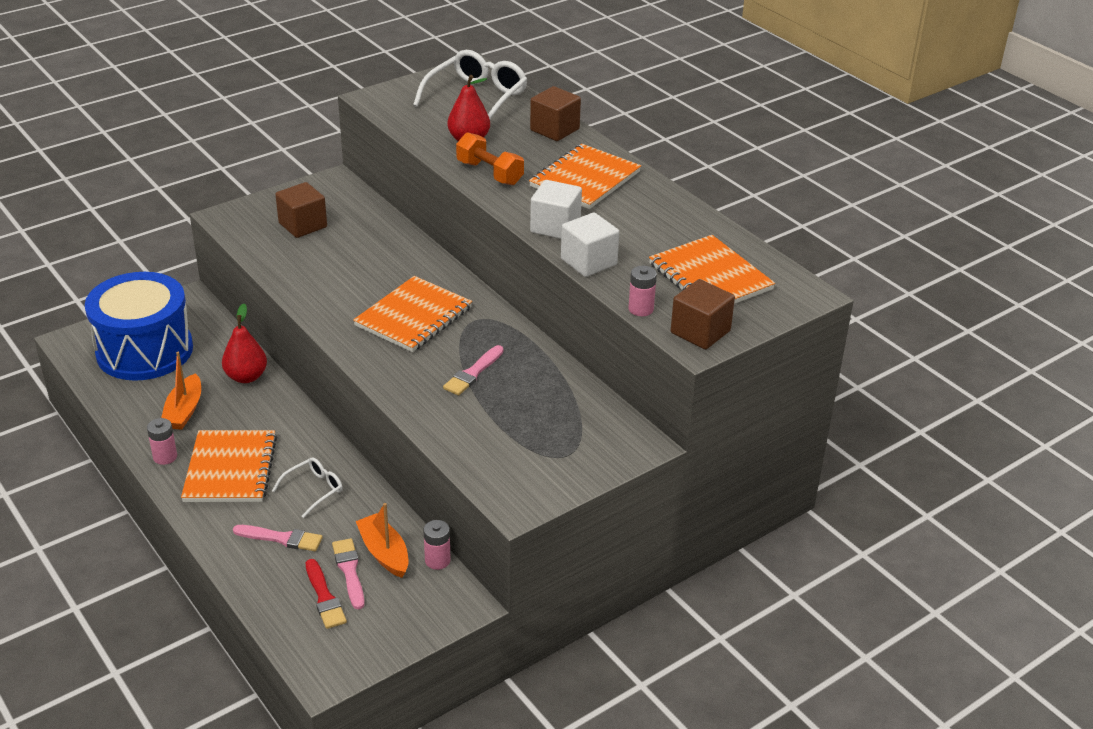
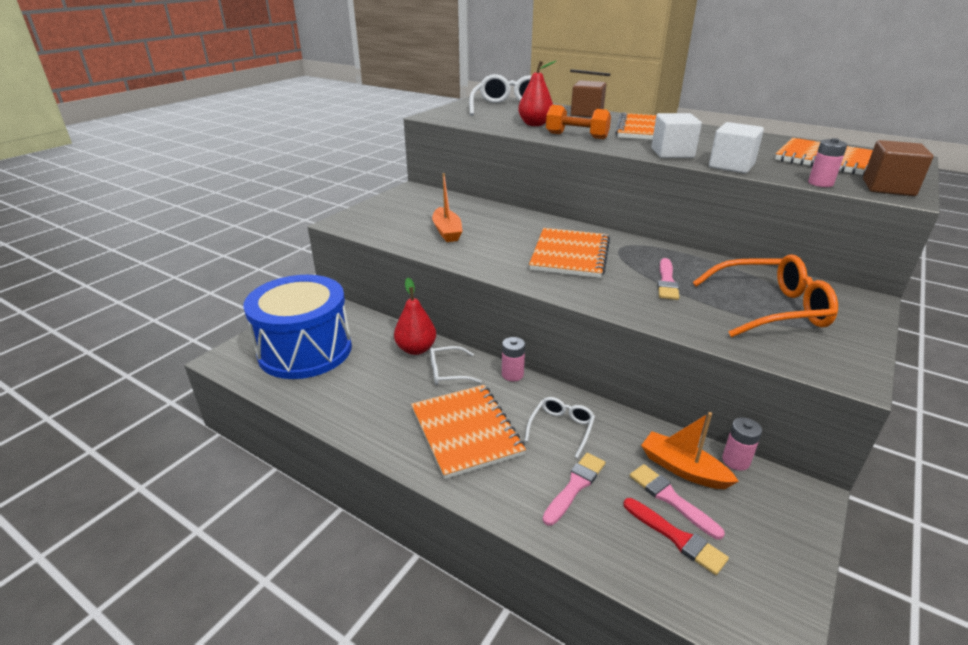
camera: 20 degrees left, 5 degrees down
(165, 457) = (391, 438): pink battery -> pink battery (512, 374)
(184, 411) = (379, 391): orange boat -> orange boat (447, 231)
(257, 409) = (448, 372): none -> white glasses
(281, 538) = (575, 486): pink brush -> pink brush turned 45 degrees counterclockwise
(303, 225) = (413, 217): brown cube -> none
(536, 427) = (770, 308): none -> orange glasses

